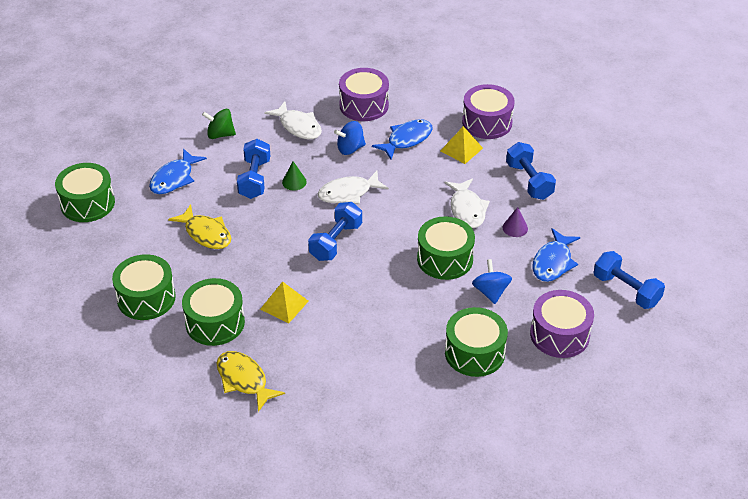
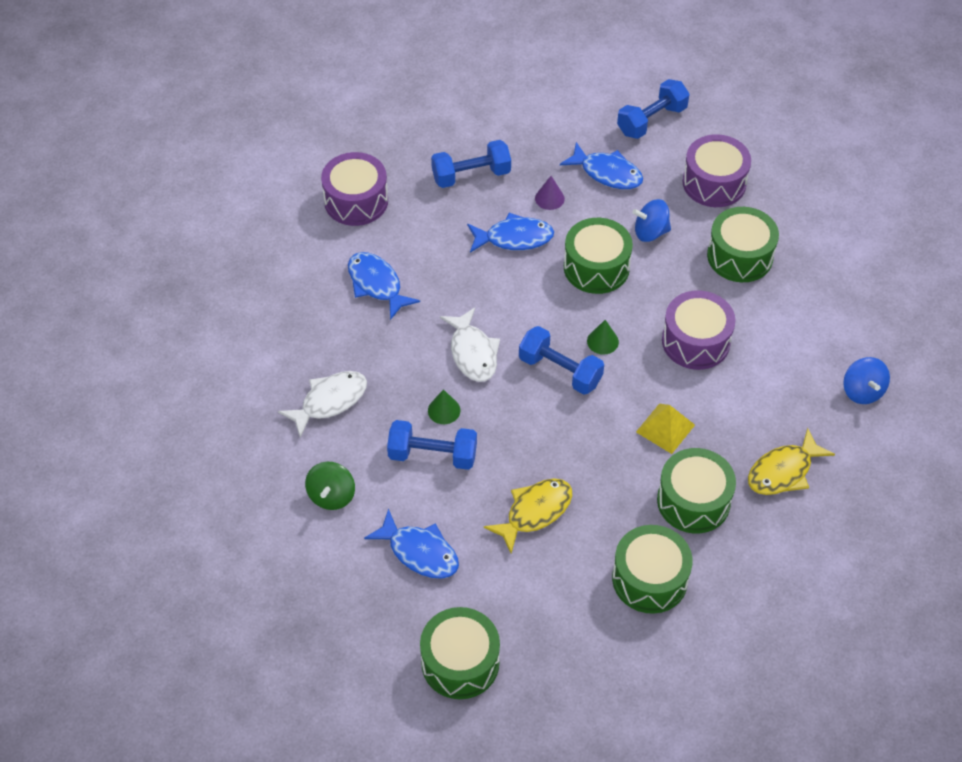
camera: 85 degrees left, 10 degrees up
(350, 148) = (385, 345): blue spinning top -> blue spinning top (862, 391)
(364, 105) = (297, 325): purple drum -> purple drum (695, 341)
(368, 265) = (602, 341): none -> green cone
(461, 149) = (404, 231): yellow pyramid -> none
(467, 209) = (514, 238): white fish -> blue fish

